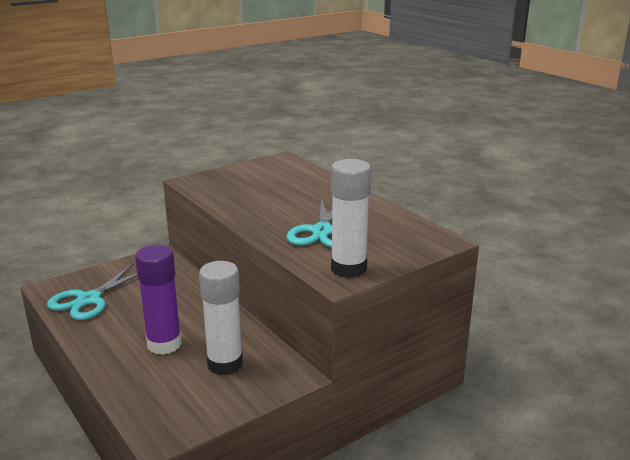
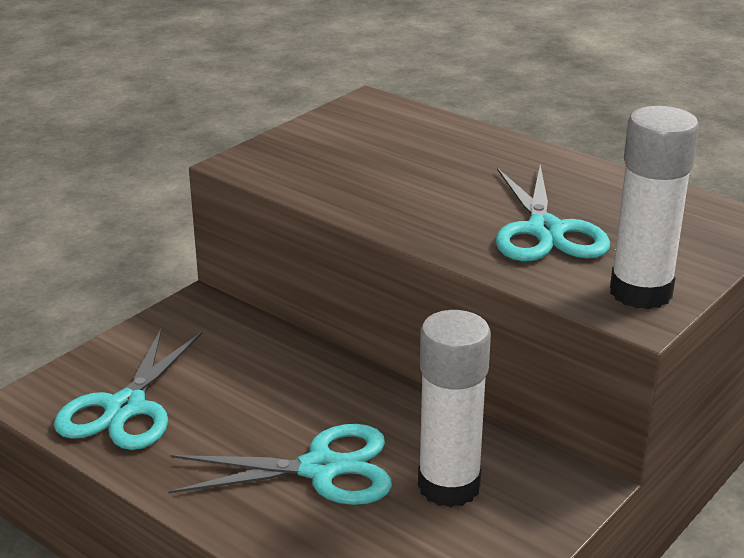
camera: 15 degrees left, 5 degrees up
(164, 344) = (320, 469): purple glue stick -> turquoise scissors

